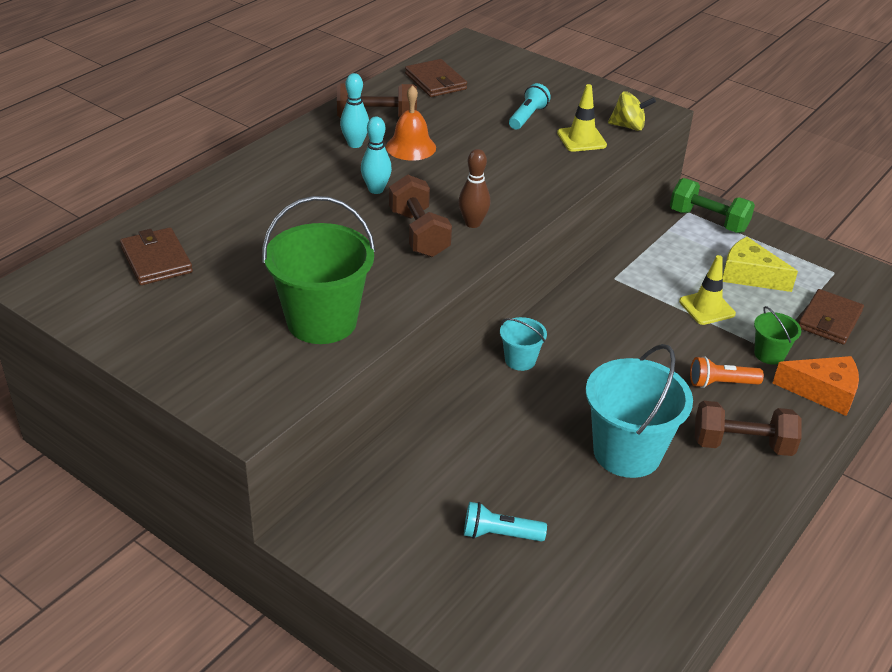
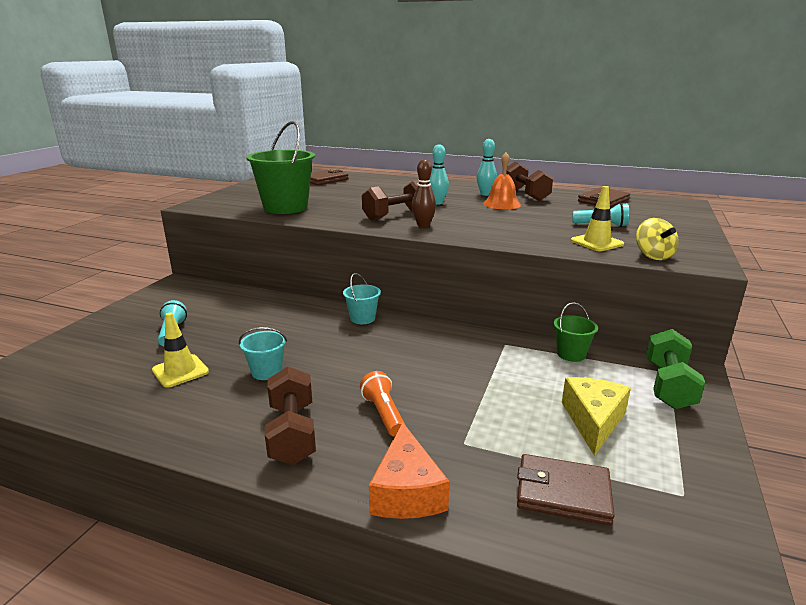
camera: 75 degrees right, 15 degrees down
(627, 452) = (266, 372): turquoise bucket -> turquoise bucket, size x0.49
(707, 308) = (504, 396): yellow traffic cone -> yellow traffic cone (180, 371)
(769, 354) = (453, 444): green bucket -> green bucket (571, 354)

